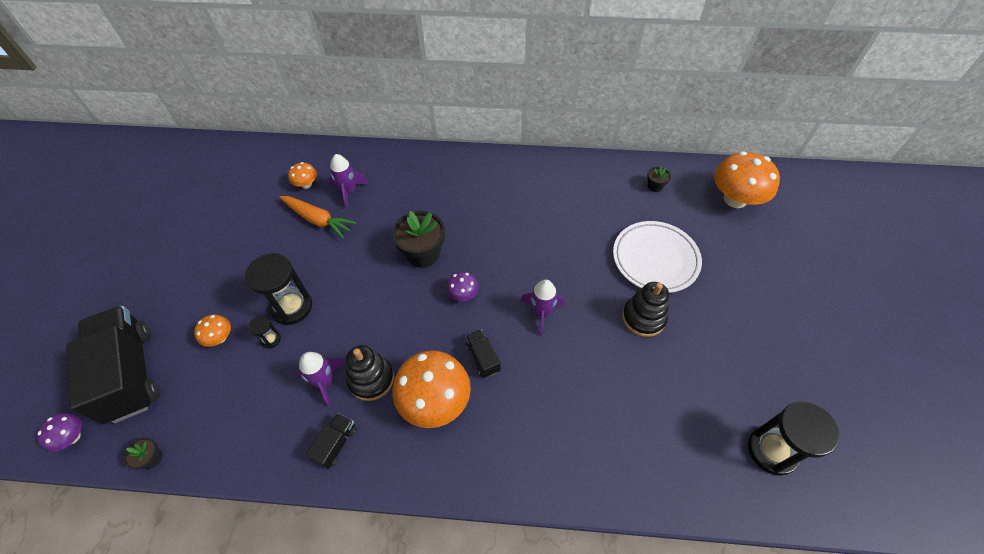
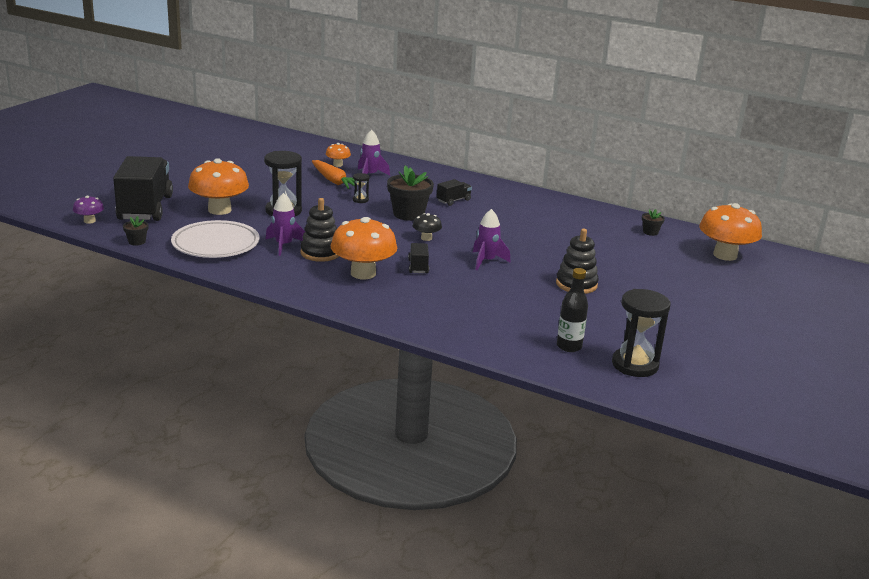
camera: 20 degrees right, 30 degrees down
(220, 337) = (219, 210): orange mushroom -> orange mushroom, size x2.07
(271, 339) = (257, 219): black hourglass -> black hourglass (360, 200)
(336, 444) = (272, 270): black truck -> black truck (453, 200)
(463, 294) = (426, 238): purple mushroom -> black mushroom
(655, 259) = (615, 263): white plate -> white plate (215, 244)
(699, 447) = (569, 346): none -> black bottle

